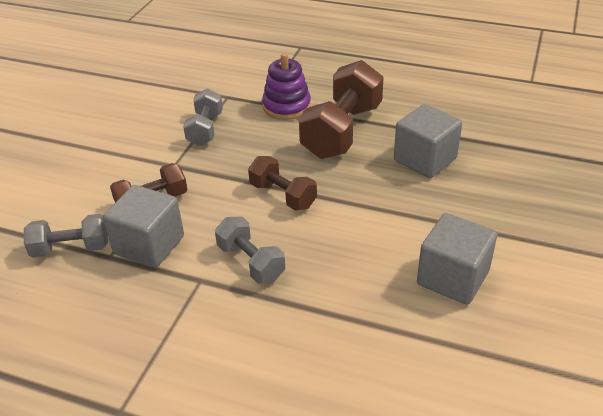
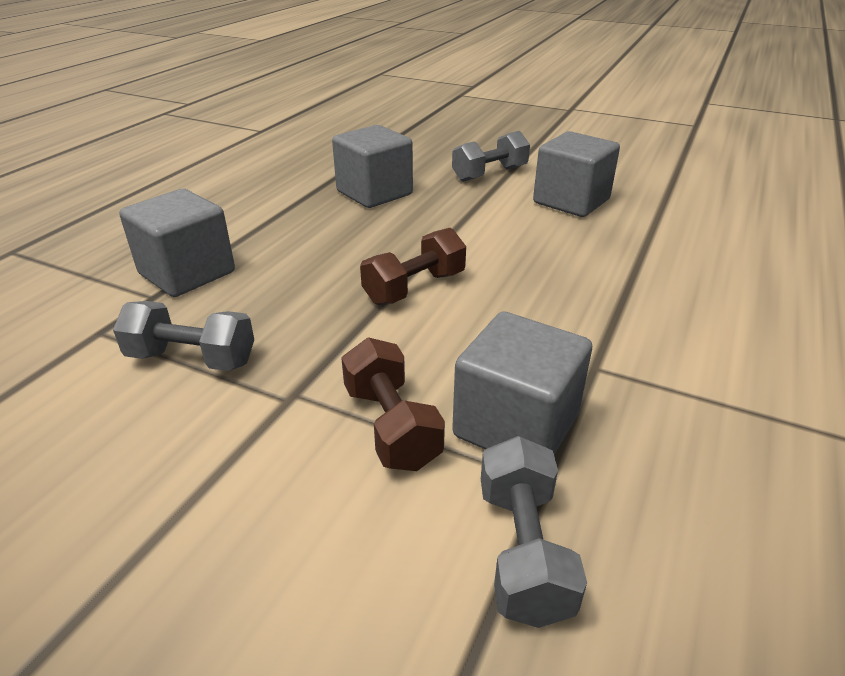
camera: 85 degrees left, 5 degrees down
(251, 262) = (554, 320): grey dumbbell -> grey dumbbell (489, 174)
(286, 106) = (187, 273): purple stacking toy -> grey cube
(342, 131) = (285, 235): brown dumbbell -> none

